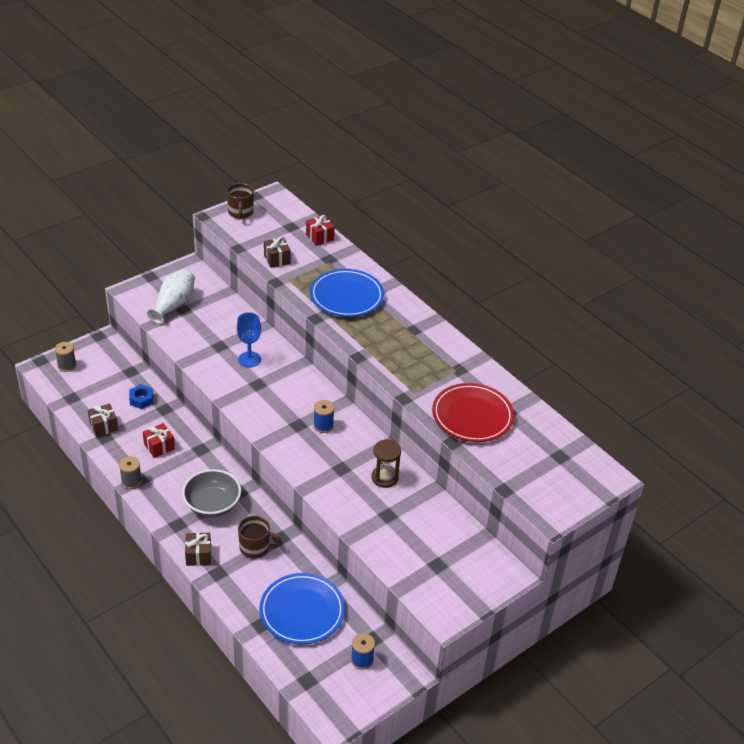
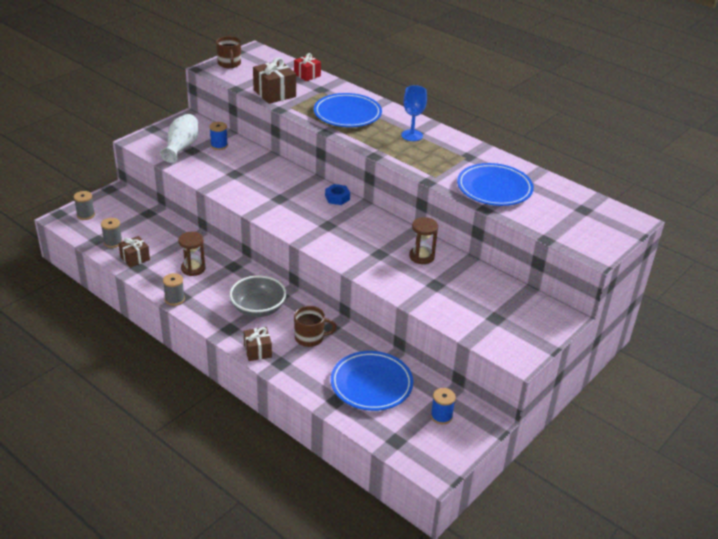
camera: 10 degrees left, 5 degrees down
(86, 403) = (113, 242): none -> grey spool
(141, 399) = (165, 233): blue nut -> blue nut (337, 198)
(159, 446) = (193, 268): red gift -> brown hourglass
(249, 359) = (265, 181): blue goblet -> blue goblet (412, 135)
(277, 259) = (274, 93): brown gift -> brown gift, size x1.60
(323, 426) = (351, 223): blue spool -> blue spool (219, 145)
(472, 416) = (494, 188): red plate -> blue plate

